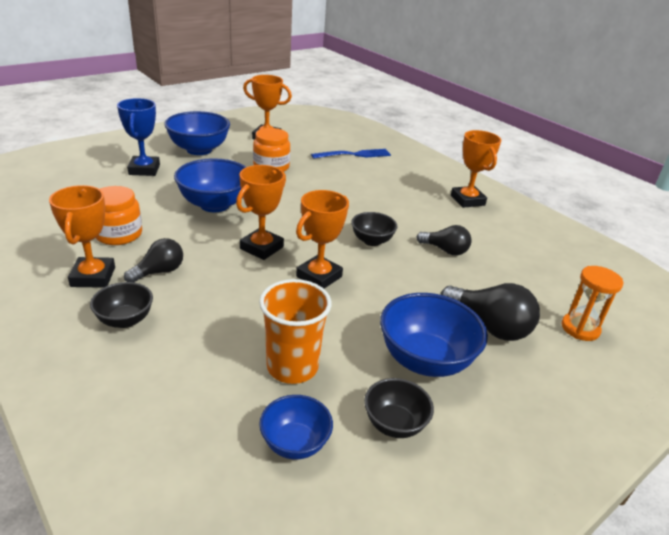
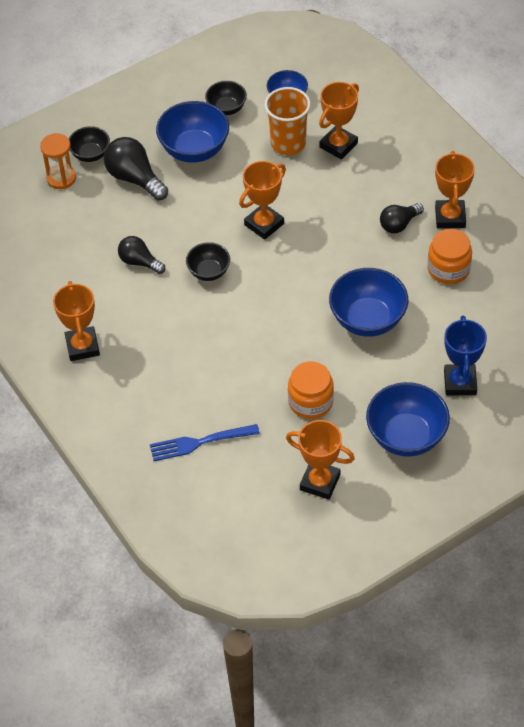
camera: 170 degrees left, 20 degrees up
(125, 320) = (410, 177): black bowl -> black bowl (90, 154)
(261, 248) = (315, 257): orange trophy -> orange trophy (338, 145)

